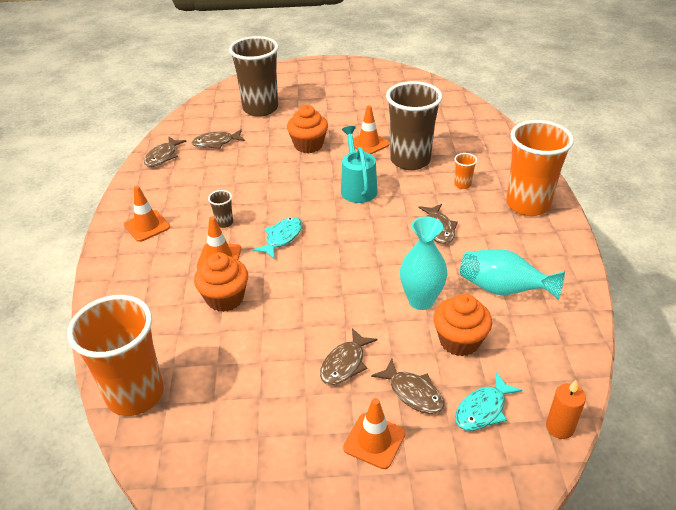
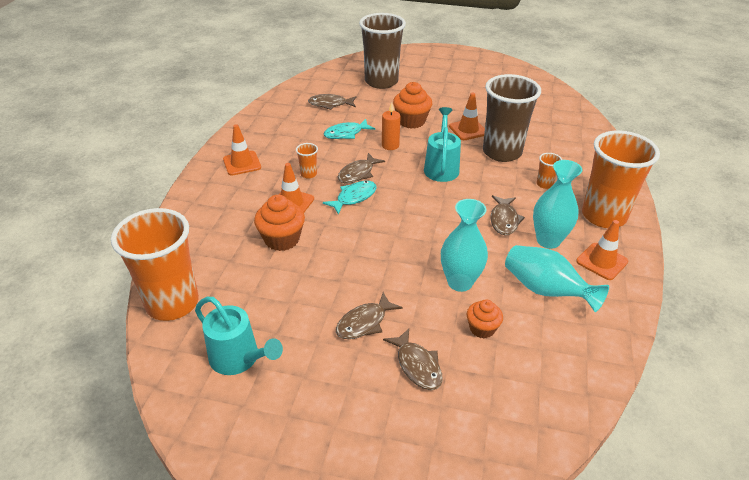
camera: 15 degrees right, 0 degrees up
(163, 156) = (280, 107): brown fish -> brown fish (358, 173)
(224, 223) = (308, 174): brown cup -> orange cup
(233, 434) = (239, 359): none -> turquoise watering can
(374, 441) = (363, 400): orange traffic cone -> orange traffic cone (602, 261)
(459, 341) = (482, 328): orange cupcake -> orange cupcake, size x0.63
(483, 409) = (479, 399): turquoise fish -> turquoise fish (346, 133)
(487, 240) = (548, 240): none -> turquoise vase
(559, 427) = (550, 437): orange candle -> orange candle (390, 145)

